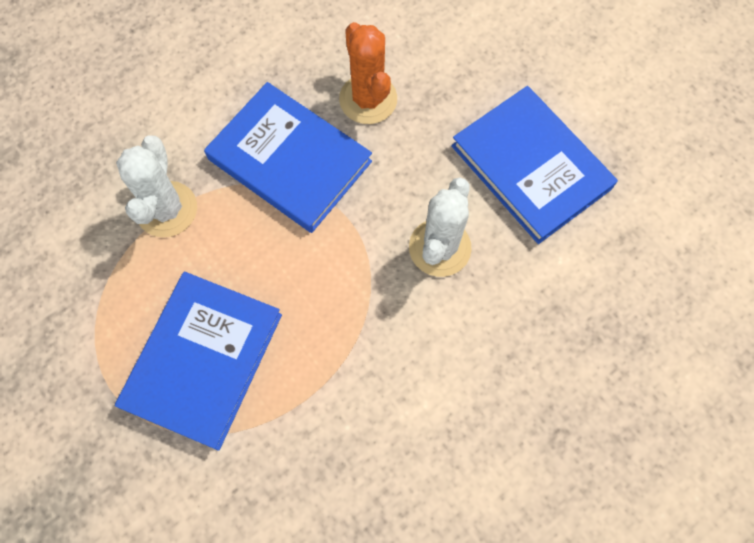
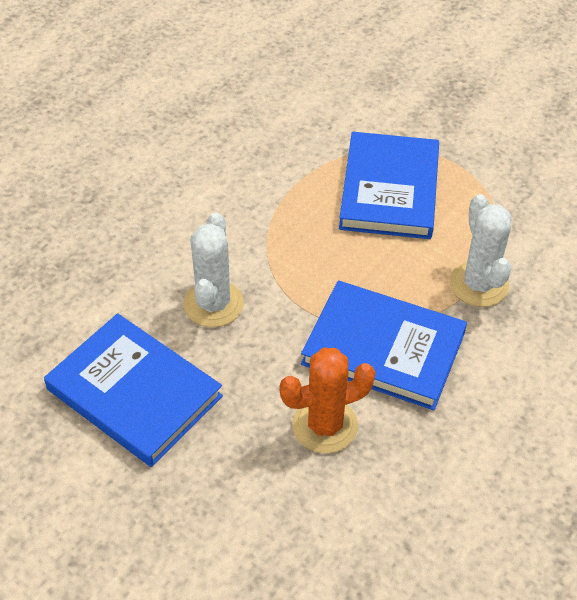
camera: 165 degrees right, 20 degrees down
(368, 99) = (325, 426): orange cactus -> orange cactus turned 75 degrees counterclockwise

